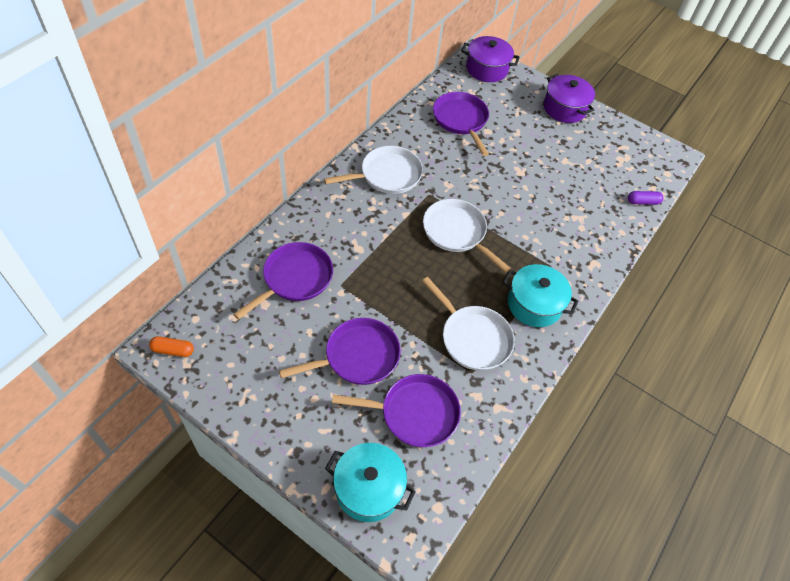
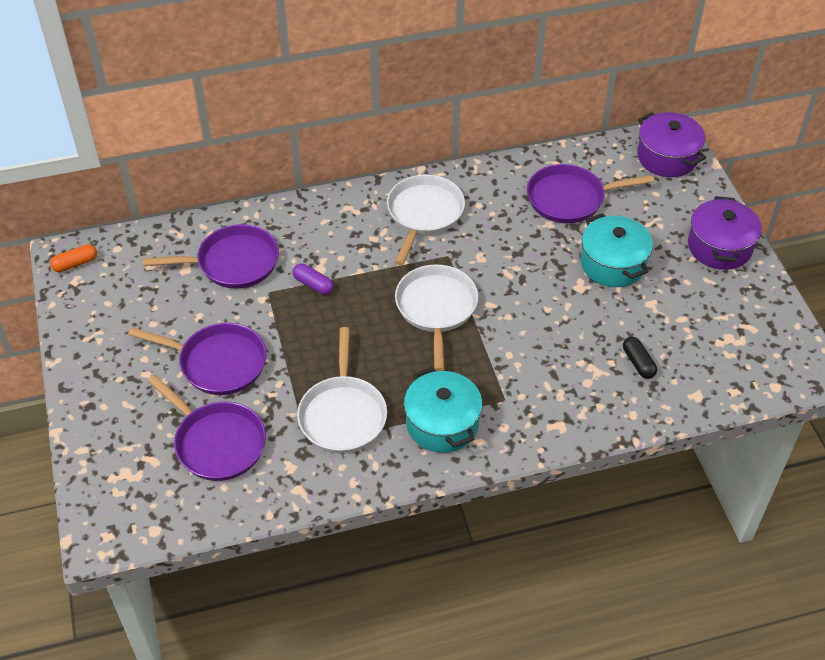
camera: 45 degrees right, 5 degrees down
(173, 350) = (75, 264): orange capsule -> orange capsule turned 75 degrees counterclockwise
(368, 488) = (114, 474): turquoise pot -> turquoise pot (613, 264)
(387, 175) = (424, 214): white pan -> white pan turned 90 degrees counterclockwise
(461, 120) = (570, 198): purple pan -> purple pan turned 120 degrees counterclockwise
(594, 200) = (638, 363): none -> black capsule
(643, 202) = (700, 399): purple capsule -> purple capsule (313, 285)

